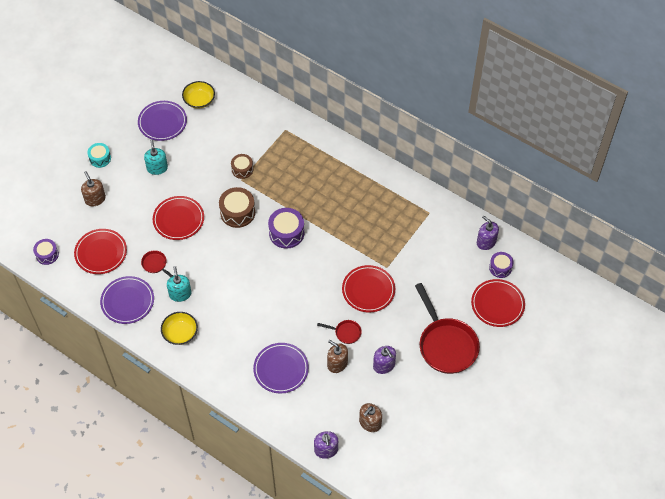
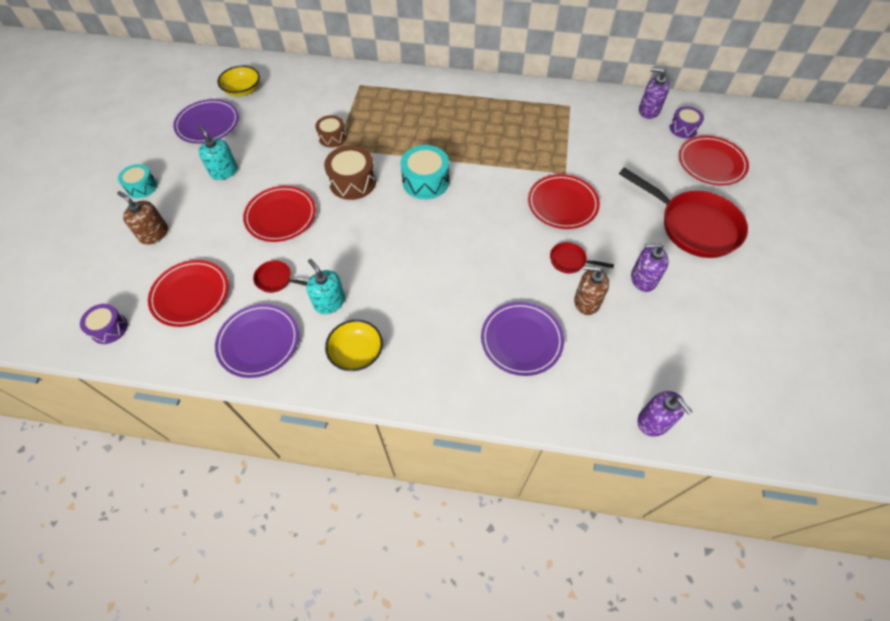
camera: 25 degrees left, 0 degrees up
(286, 233) = (425, 181): purple drum -> turquoise drum
(345, 333) = (570, 261): red pan -> red pan turned 150 degrees counterclockwise
(370, 423) = (681, 357): brown soap dispenser -> none
(384, 365) = (643, 279): purple soap dispenser -> purple soap dispenser turned 150 degrees clockwise

